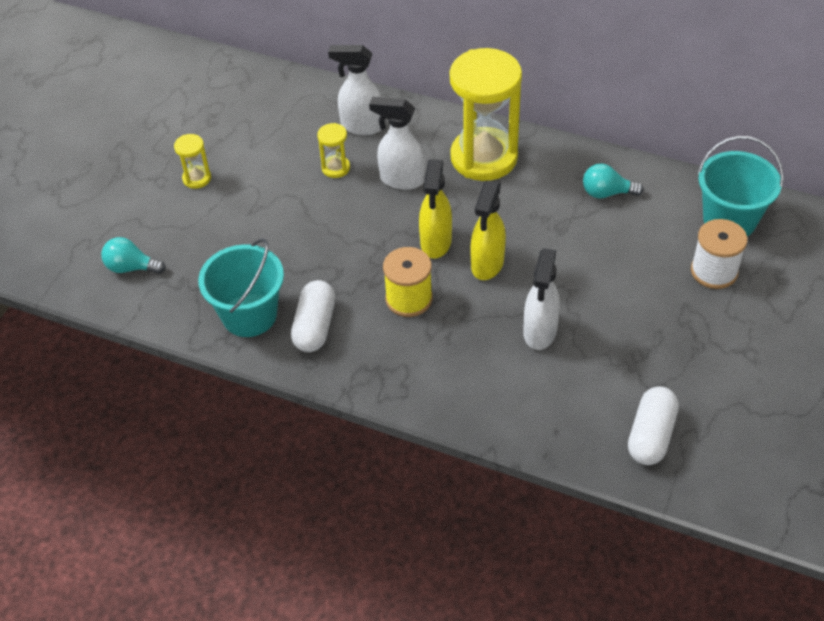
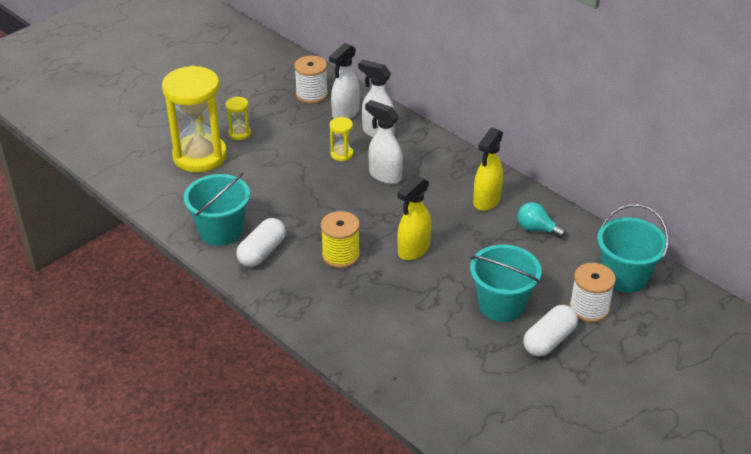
camera: 20 degrees right, 10 degrees down
(131, 267) = (160, 176): turquoise light bulb -> none
(255, 100) = (311, 94): none -> white spool
(436, 243) = (384, 224): yellow spray bottle -> yellow spray bottle (486, 201)
(484, 157) = (456, 178): yellow hourglass -> yellow hourglass (200, 156)
(540, 332) = (424, 308): white spray bottle -> white spray bottle (345, 113)
(621, 299) = (501, 305): none -> turquoise bucket
(651, 435) = (466, 405): white capsule -> white capsule (549, 340)

